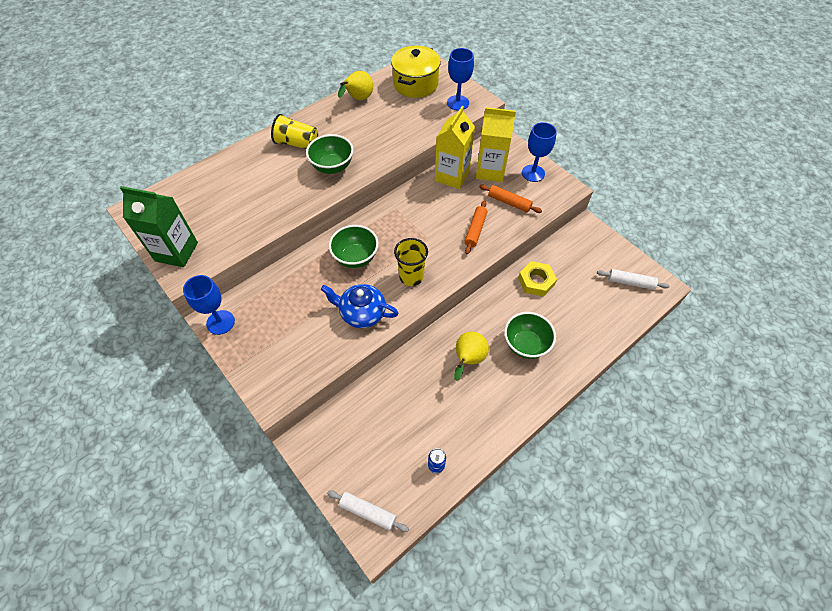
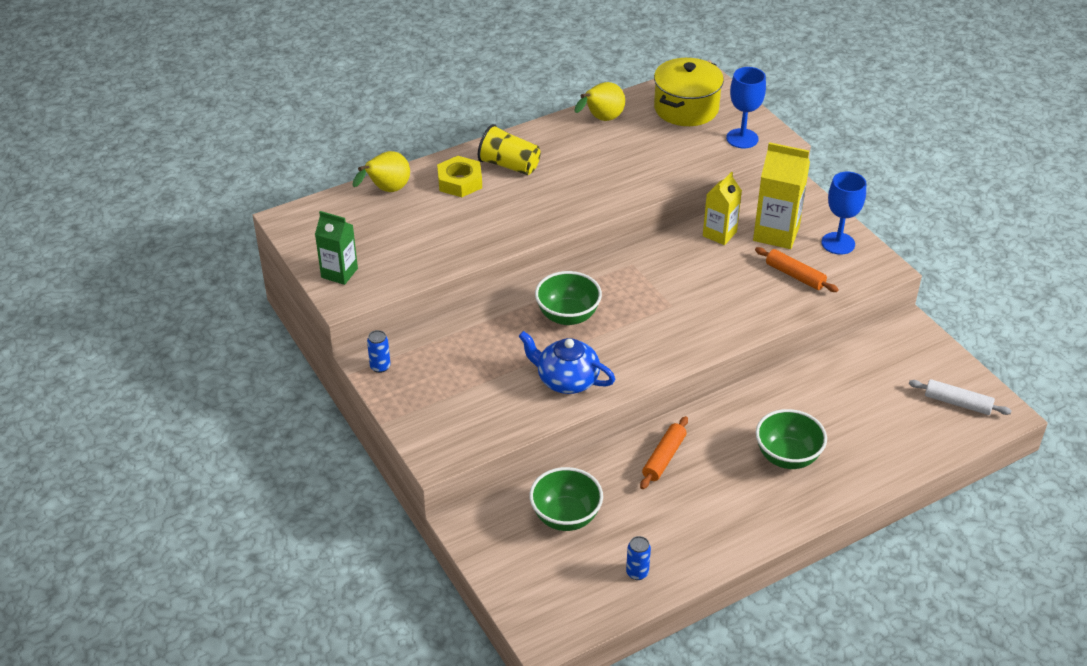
camera: 10 degrees right, 15 degrees down
(176, 252) = (339, 273): green carton -> green carton, size x0.65
(220, 322) = (380, 367): blue goblet -> blue can
(332, 167) = (553, 199): green bowl -> green bowl (565, 517)
(368, 512) = (539, 608): white rolling pin -> none
(411, 276) = (640, 347): yellow cup -> none
(452, 176) = (719, 234): yellow carton -> yellow carton, size x0.65
(468, 360) = (702, 463): yellow pear -> yellow pear (386, 191)
(475, 230) = (739, 303): orange rolling pin -> orange rolling pin (664, 458)
(536, 281) = (819, 385): yellow nut -> yellow nut (460, 182)

